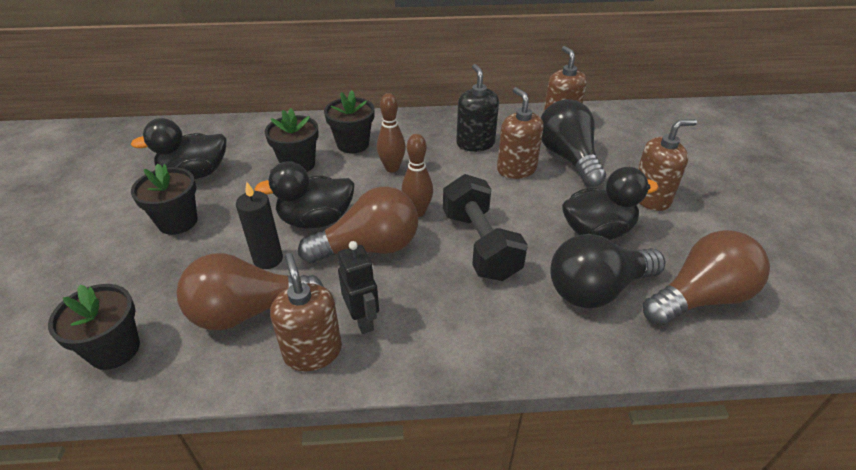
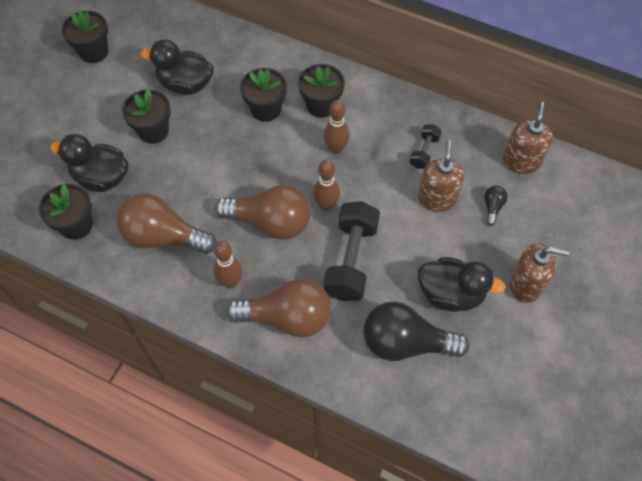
camera: 30 degrees right, 20 degrees up
(65, 182) = (94, 52): none -> black flower pot
(268, 259) = (197, 198): black candle -> none
(313, 352) = (187, 289): brown soap dispenser -> none
(316, 220) = (248, 176): black duck -> black duck (101, 178)
(363, 320) = (230, 281): black robot -> brown bowling pin
(475, 143) = (424, 152): black soap dispenser -> black dumbbell
(568, 158) = (492, 207): black light bulb -> black light bulb, size x0.43
(700, 298) = (476, 390): brown light bulb -> brown light bulb (287, 317)

